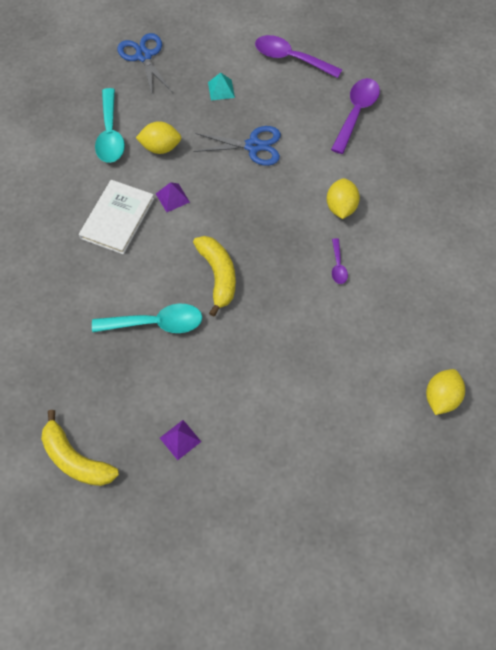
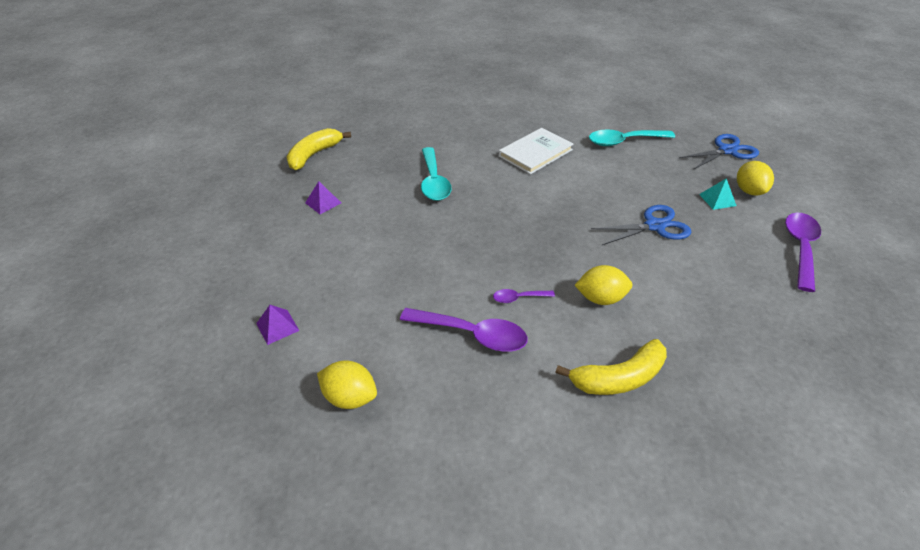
camera: 85 degrees right, 20 degrees down
(117, 218) = (535, 153): white book -> white book turned 60 degrees counterclockwise
(160, 147) = (623, 169): yellow lemon -> yellow lemon (749, 191)
(172, 197) = (568, 180): purple pyramid -> purple pyramid (277, 327)
(218, 275) = (488, 212): yellow banana -> yellow banana (618, 378)
(253, 146) = (654, 226): blue scissors -> blue scissors turned 105 degrees counterclockwise
(356, 113) = (753, 309): purple spoon -> purple spoon (472, 334)

